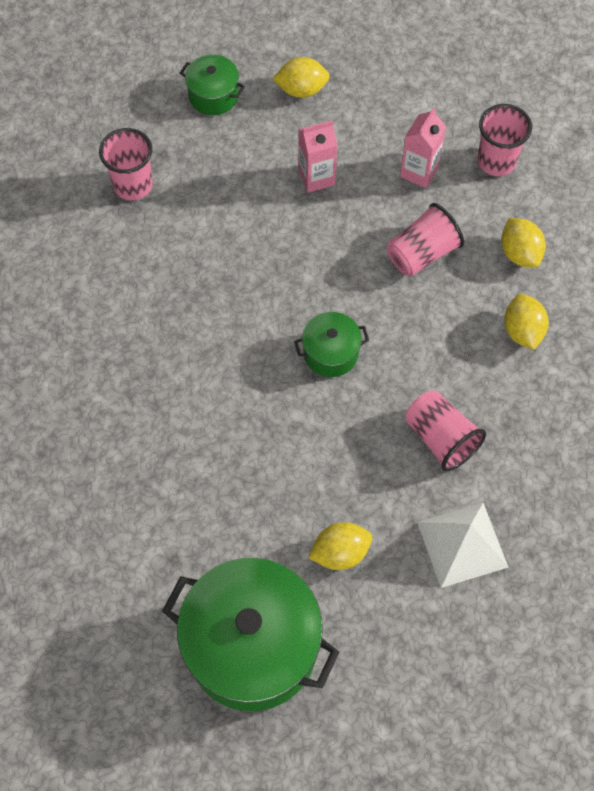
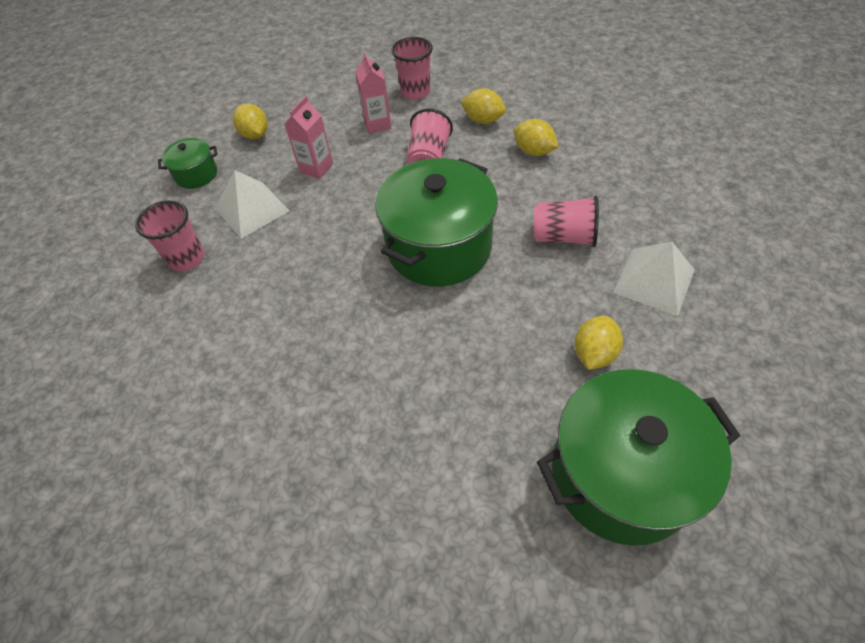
camera: 40 degrees left, 10 degrees down
(223, 177) = (252, 209): none -> white pyramid
(301, 89) = (255, 135): yellow lemon -> yellow lemon turned 75 degrees counterclockwise
(331, 353) = (439, 247): green pot -> green pot, size x2.14

